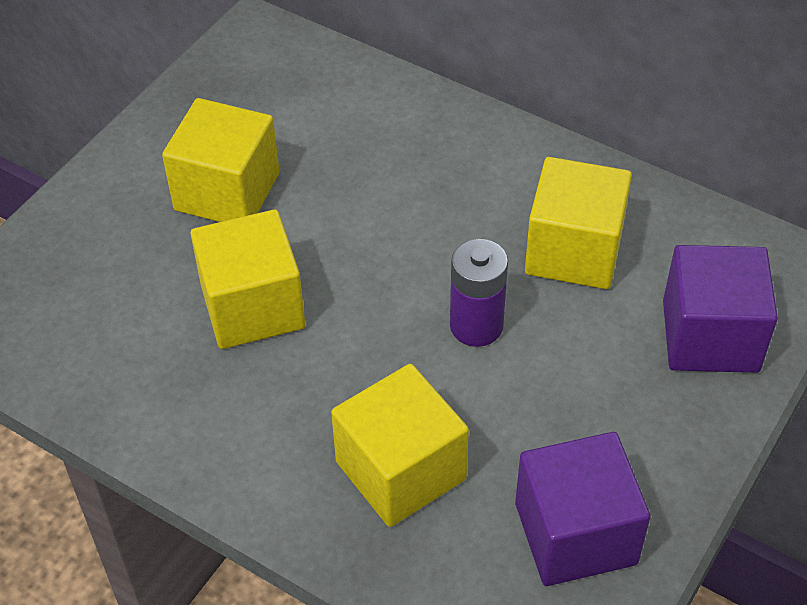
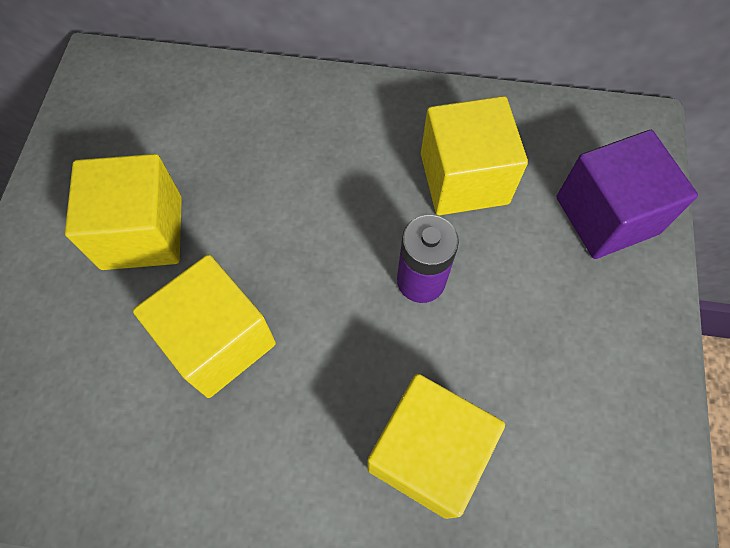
camera: 25 degrees left, 15 degrees up
(575, 533) = (600, 449): purple cube -> none

